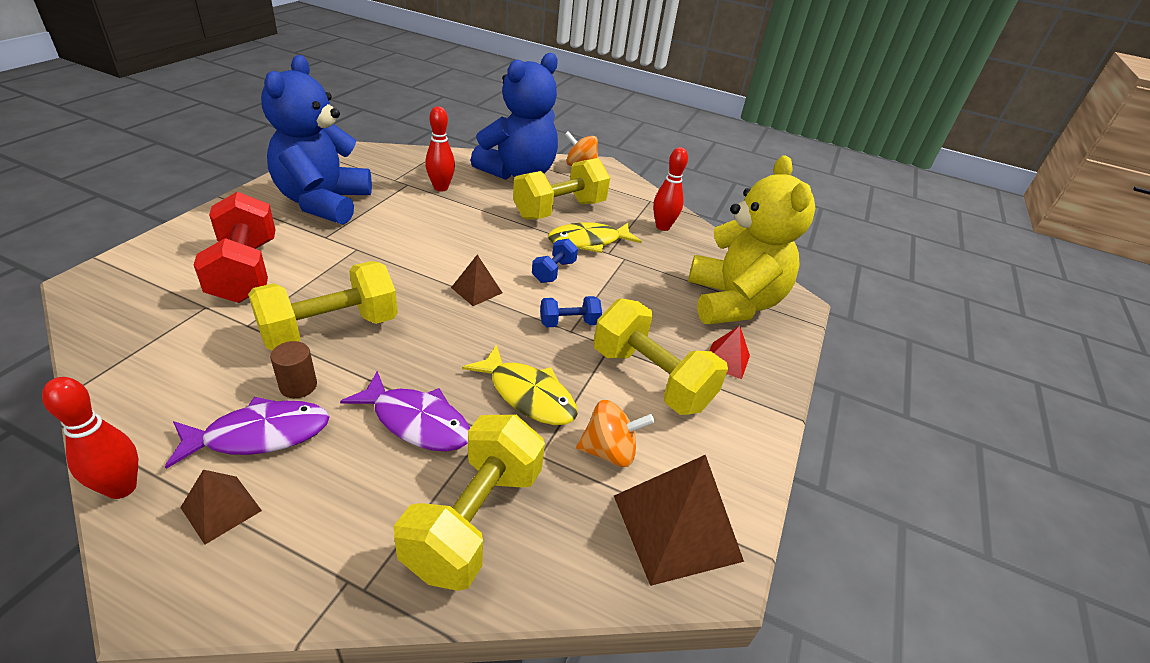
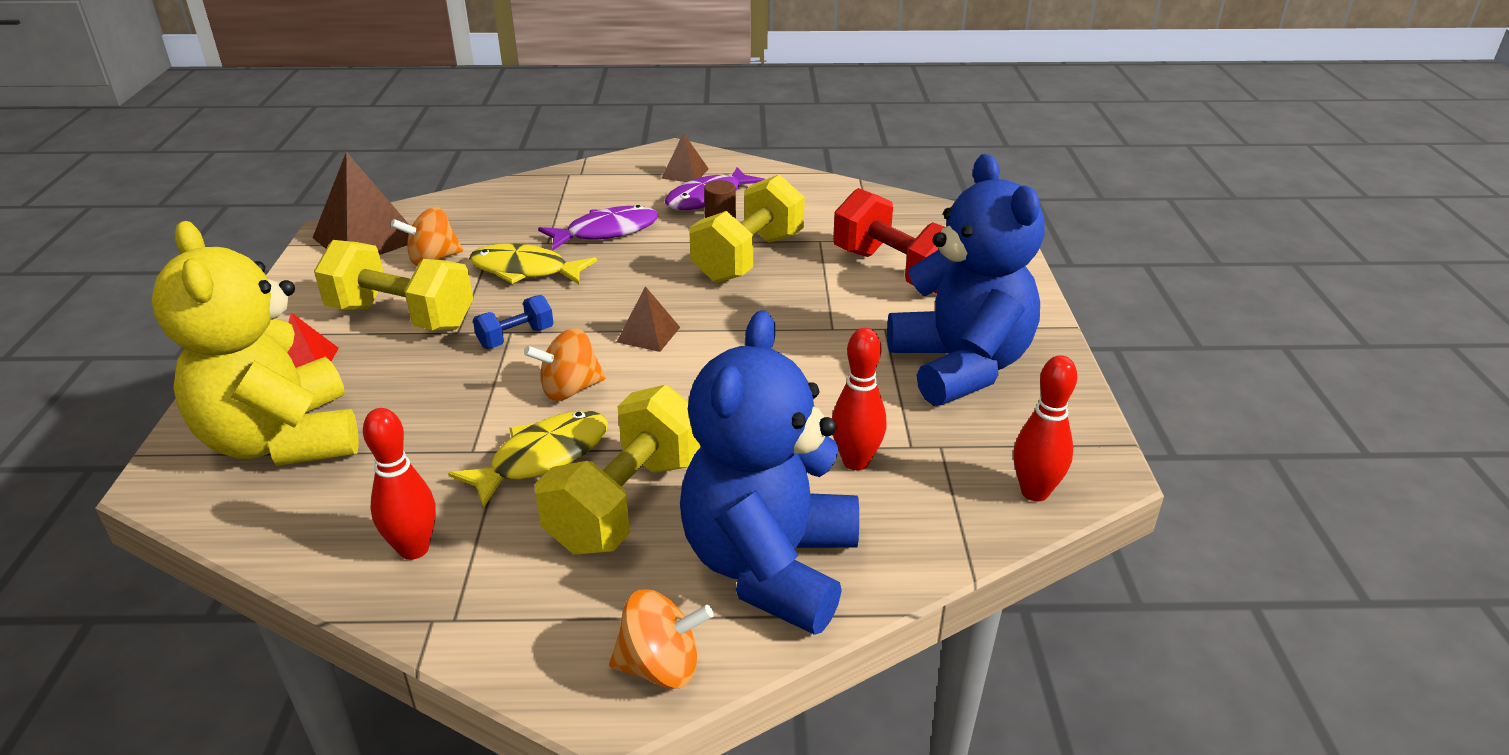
camera: 160 degrees right, 5 degrees down
(121, 488) = (752, 165): red bowling pin -> red bowling pin (1034, 492)
(416, 421) = (606, 232): purple fish -> purple fish turned 150 degrees clockwise
(474, 519) = (522, 206): yellow dumbbell -> none
(553, 271) = (570, 389): blue dumbbell -> orange spinning top

